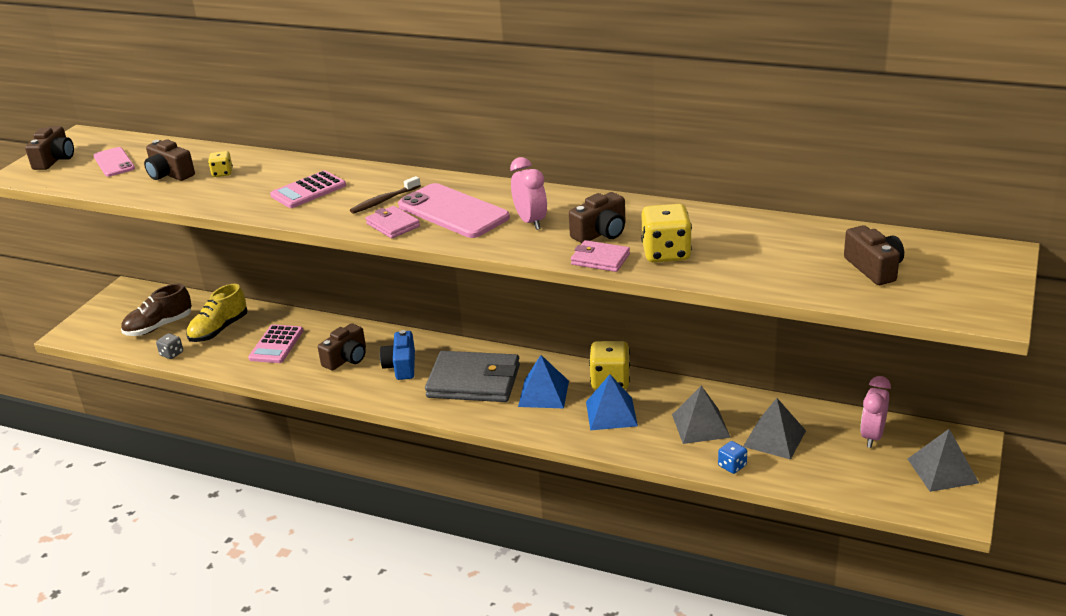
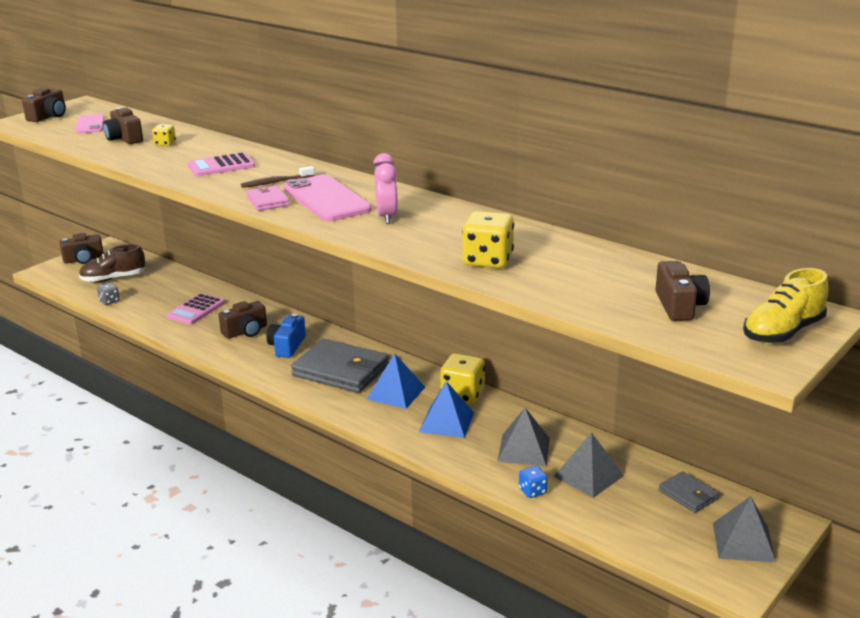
camera: 15 degrees right, 5 degrees down
(219, 330) = (158, 290): yellow shoe -> yellow shoe (783, 332)
(600, 259) = (424, 255): pink wallet -> none
(601, 233) = (442, 235): brown camera -> brown camera (83, 259)
(872, 436) = (688, 495): pink clock -> grey wallet

